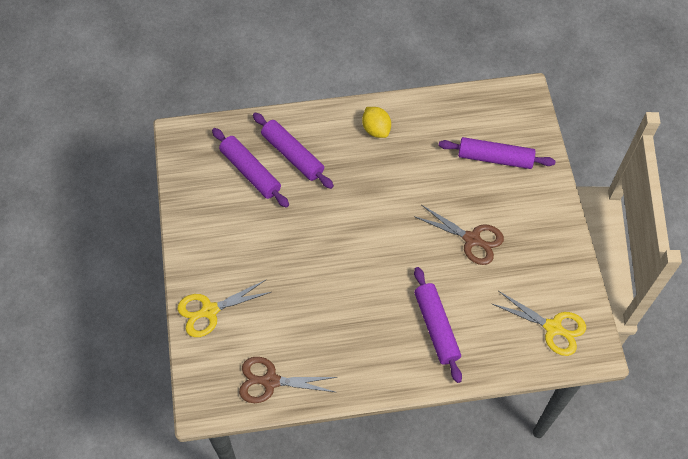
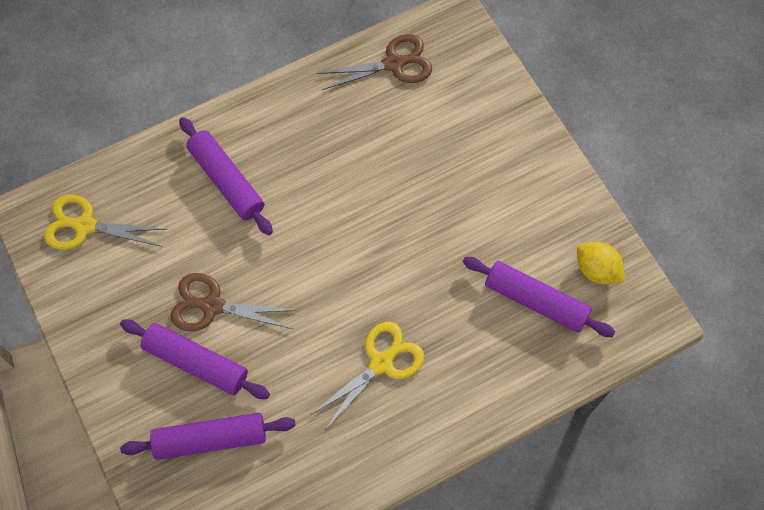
camera: 160 degrees right, 5 degrees up
(209, 311) = (498, 113): yellow scissors -> yellow scissors (381, 362)
(293, 155) = (491, 345): purple rolling pin -> purple rolling pin (196, 363)
(376, 129) = (393, 426): yellow lemon -> yellow lemon (596, 270)

